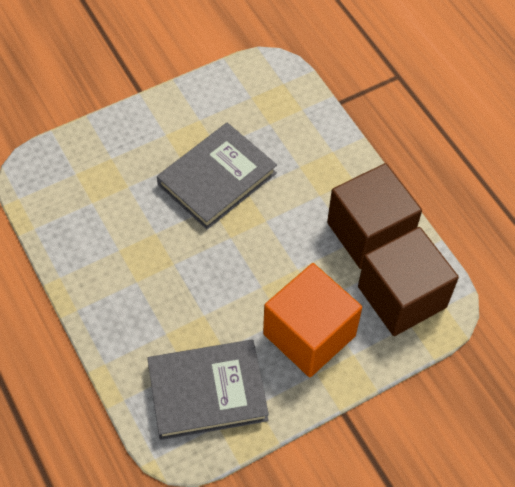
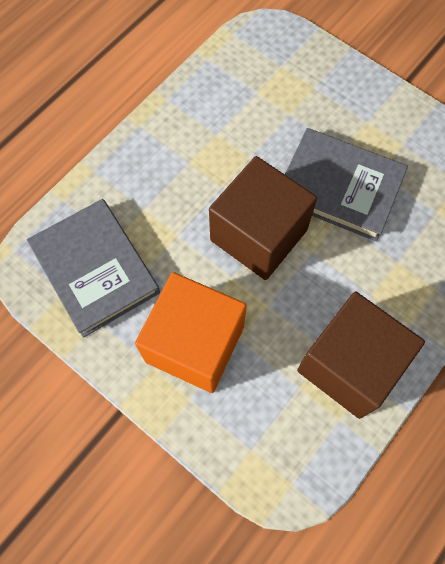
camera: 70 degrees right, 10 degrees up
(402, 297) = (282, 429): brown cube -> brown cube (258, 235)

